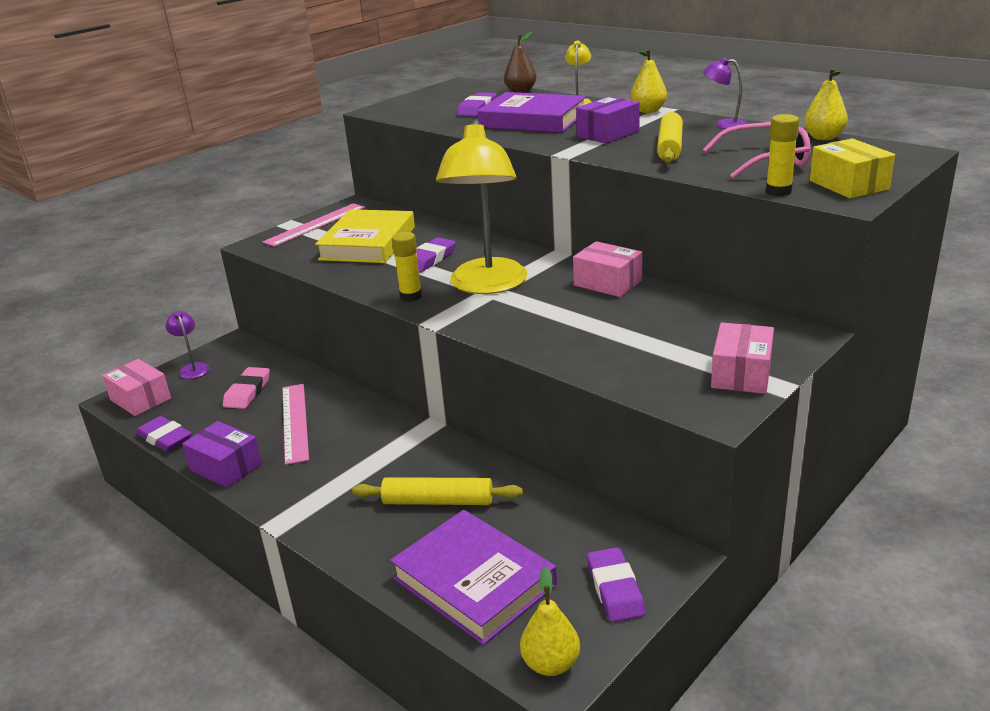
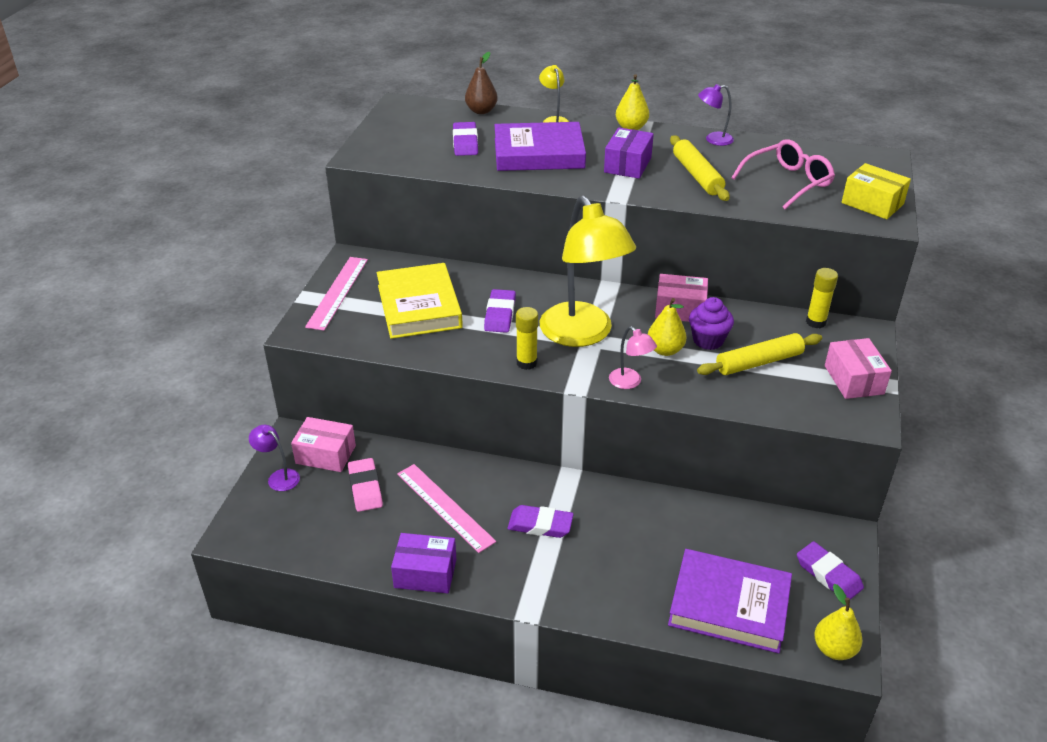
camera: 30 degrees left, 10 degrees up
(140, 399) = (259, 528): pink box -> pink box (325, 454)
(165, 438) = (332, 562): purple eraser -> purple eraser (540, 525)
(438, 501) = (641, 545): yellow rolling pin -> yellow rolling pin (759, 362)
(489, 328) = (630, 382): none -> pink lamp
(609, 311) = (708, 340): none -> purple cupcake
(778, 191) = (831, 219): yellow glue stick -> yellow glue stick (816, 322)
(823, 137) = (805, 147): yellow pear -> yellow pear (665, 350)

